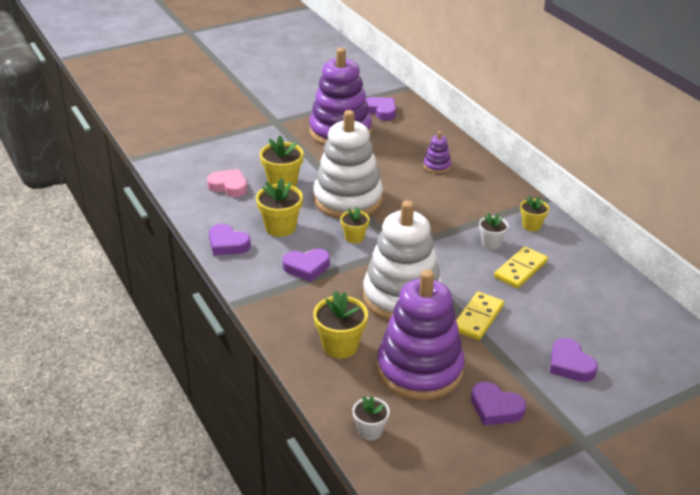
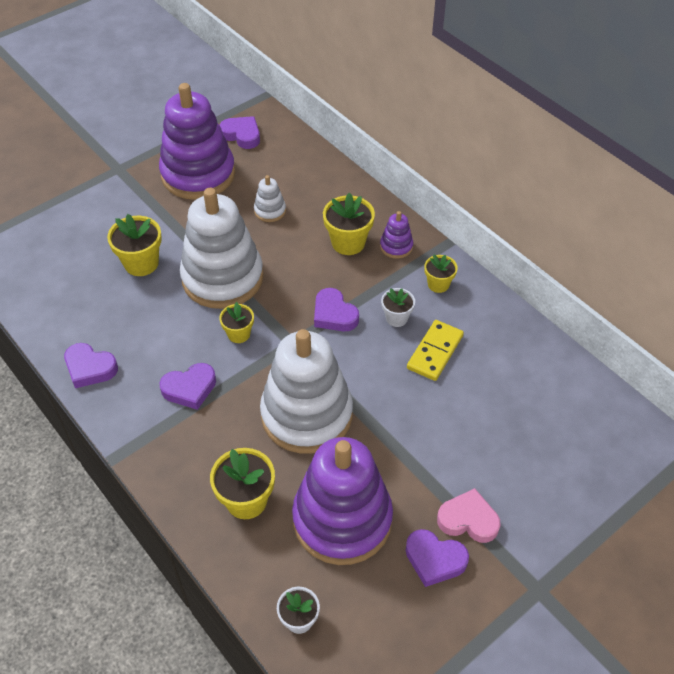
camera: 10 degrees left, 15 degrees up
(229, 186) = (77, 278): pink heart -> pink heart (468, 520)
(280, 227) = (149, 332): yellow flower pot -> yellow flower pot (348, 242)
(395, 161) = (270, 211): none -> white stacking toy
(437, 166) = (319, 211): purple stacking toy -> purple stacking toy (396, 246)
(478, 318) = (397, 431): yellow domino -> none
(570, 364) = (508, 481): purple heart -> purple heart (334, 314)

